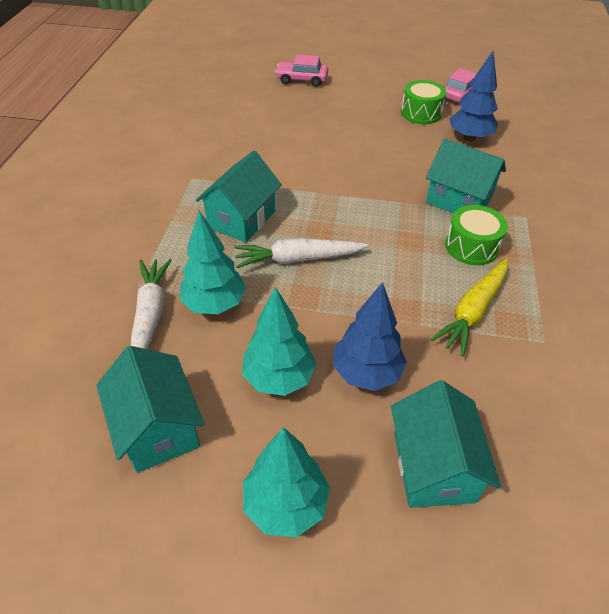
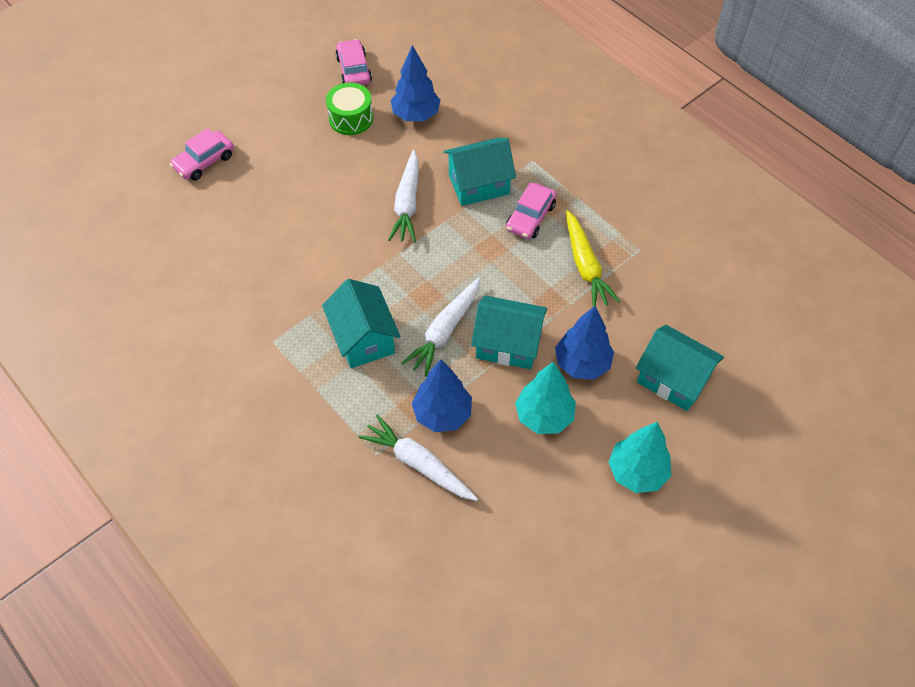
camera: 50 degrees left, 10 degrees up
(158, 428) = (526, 512): turquoise house -> turquoise house (508, 344)
(214, 304) = (442, 414): turquoise tree -> blue tree
(388, 175) = (407, 203): none -> white carrot
(471, 246) = (530, 217): green drum -> pink car

